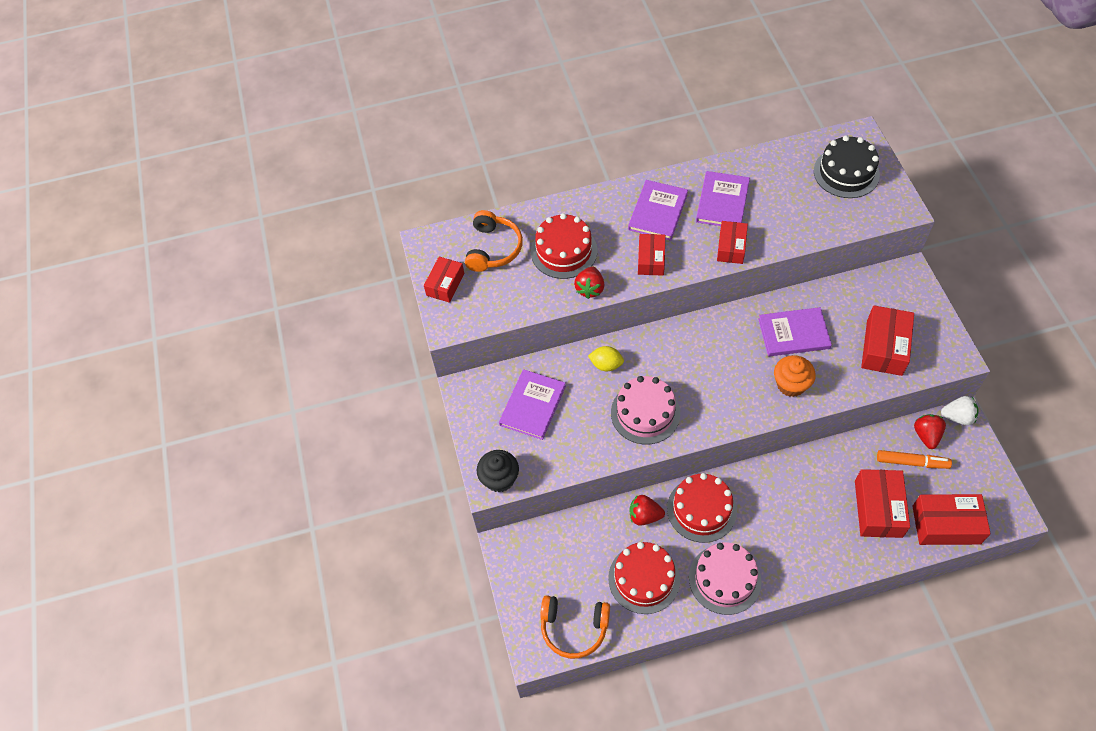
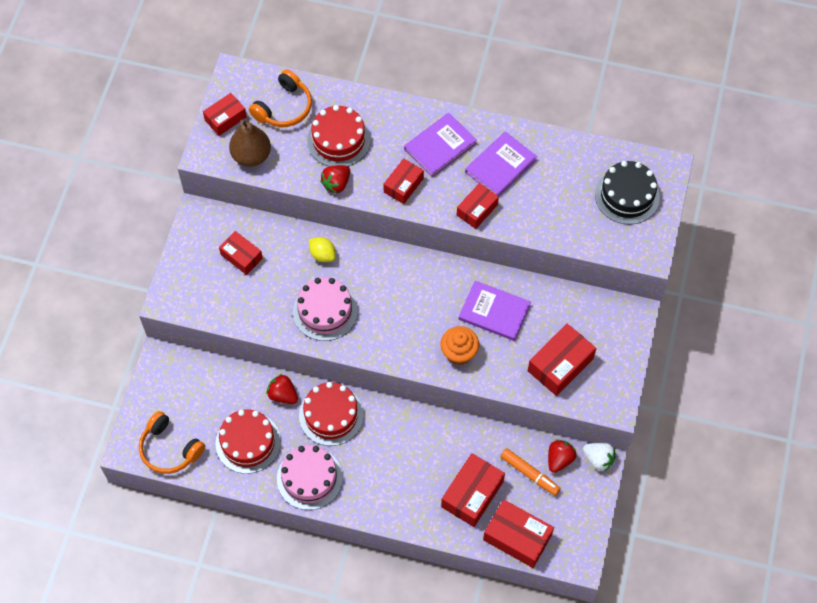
camera: 25 degrees right, 5 degrees up
(493, 304) = (251, 156): none -> brown pear
(499, 479) = (177, 301): black cupcake -> none
(532, 405) = (241, 256): purple book -> red box

